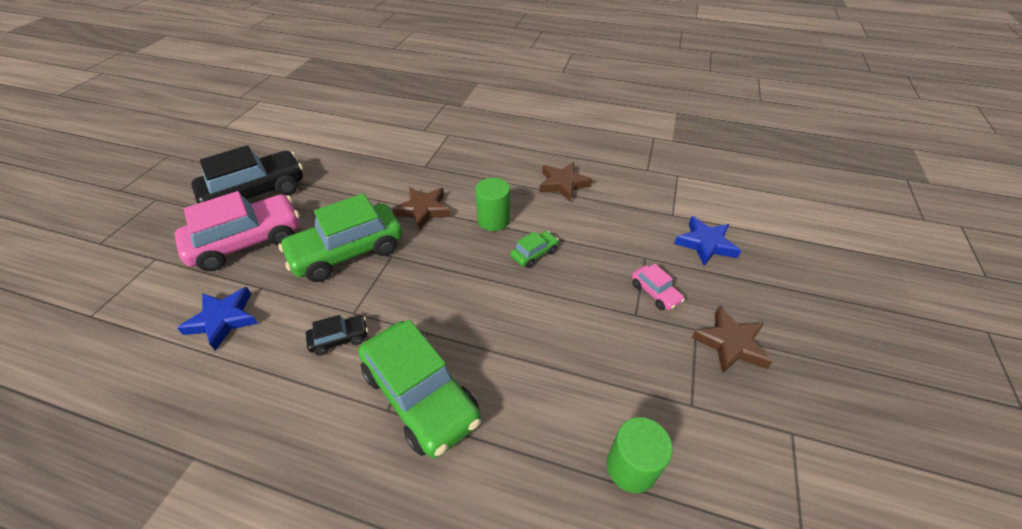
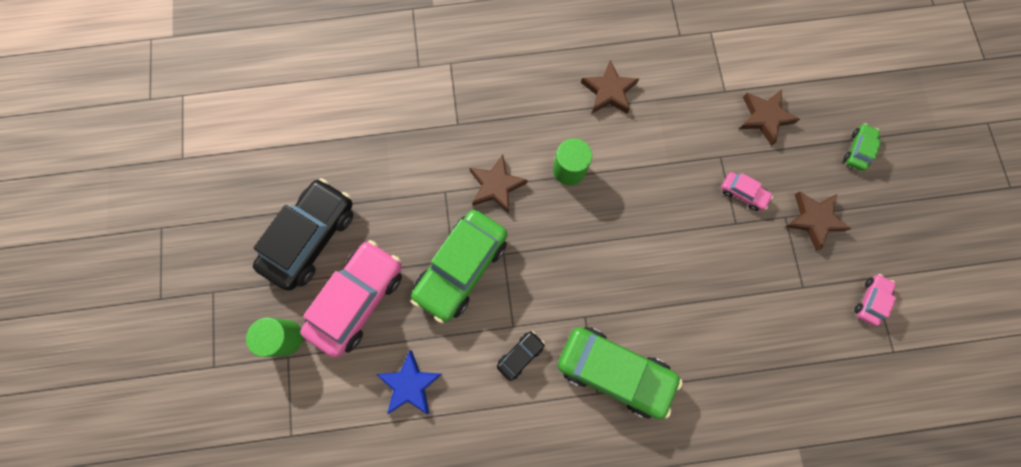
camera: 25 degrees left, 30 degrees up
(534, 254) = (626, 195): green car -> green car (857, 150)
(631, 467) = (780, 353): green cylinder -> green cylinder (285, 337)
(705, 244) = (765, 117): blue star -> brown star
(781, 457) = (870, 300): none -> pink car

